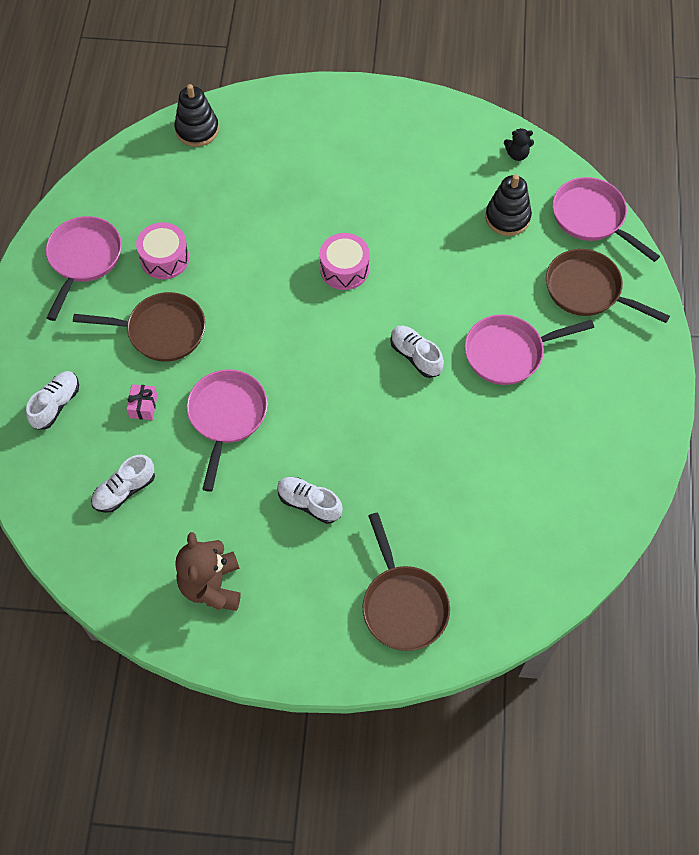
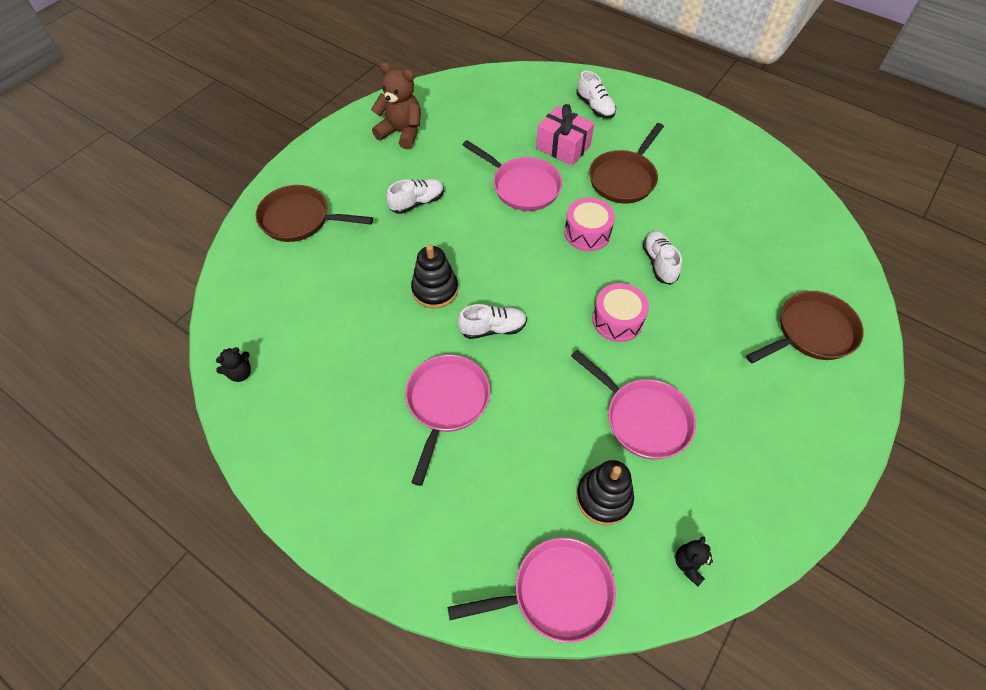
camera: 120 degrees right, 5 degrees down
(84, 259) = (721, 159): pink pan -> pink pan (643, 418)
(124, 490) = (503, 117): white shoe -> white shoe (659, 263)
(143, 406) = (563, 147): pink gift -> pink gift, size x1.86
(165, 258) = (696, 205): pink drum -> pink drum (587, 233)
(197, 130) = (842, 280): black stacking toy -> black stacking toy (435, 290)
(587, 290) = (467, 522): brown pan -> brown pan (811, 333)
(597, 528) = (240, 373): none -> black teddy bear

